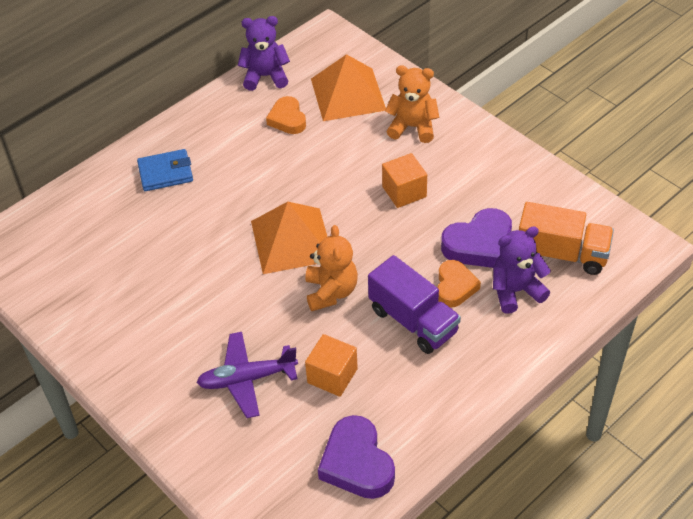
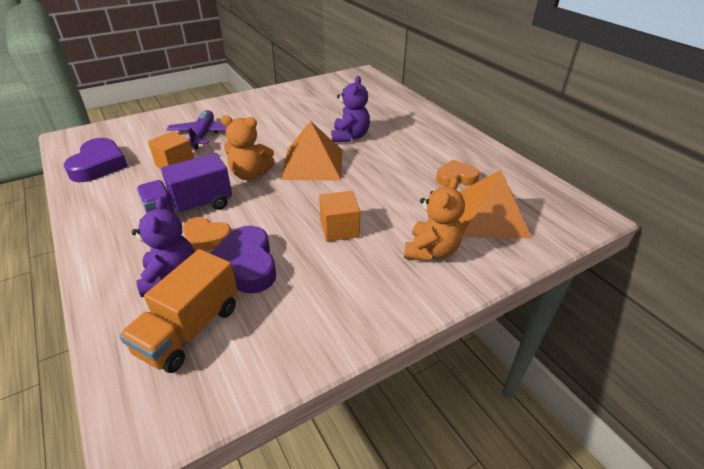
camera: 100 degrees right, 10 degrees down
(165, 173) = (405, 123): blue wallet -> none
(265, 76) = (516, 173): purple teddy bear -> purple teddy bear (350, 136)
(357, 463) = (99, 165): purple heart -> purple heart turned 105 degrees clockwise

